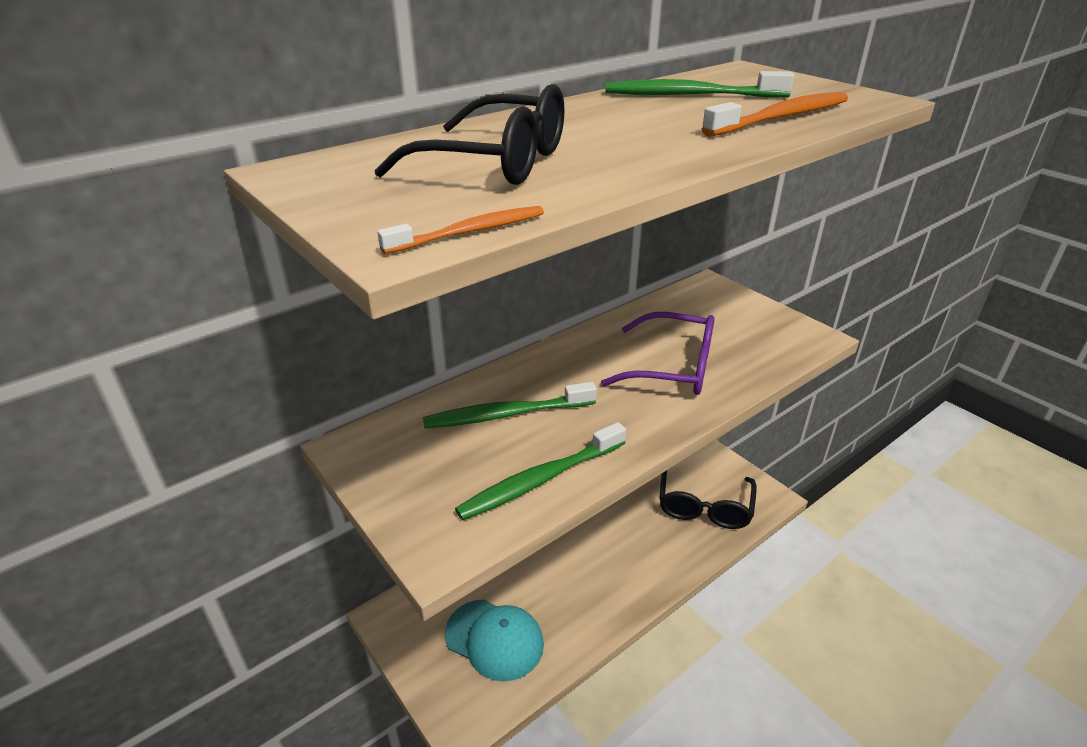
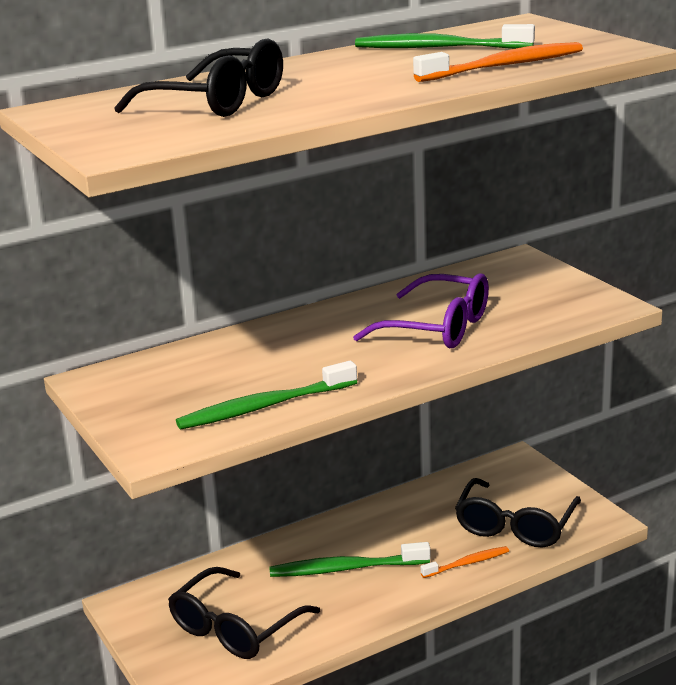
camera: 10 degrees right, 10 degrees down
(469, 232) = (170, 145): orange toothbrush -> orange toothbrush (467, 563)
(494, 639) = (236, 627): turquoise cap -> black glasses
(506, 414) = (248, 360): green toothbrush -> green toothbrush (346, 568)

